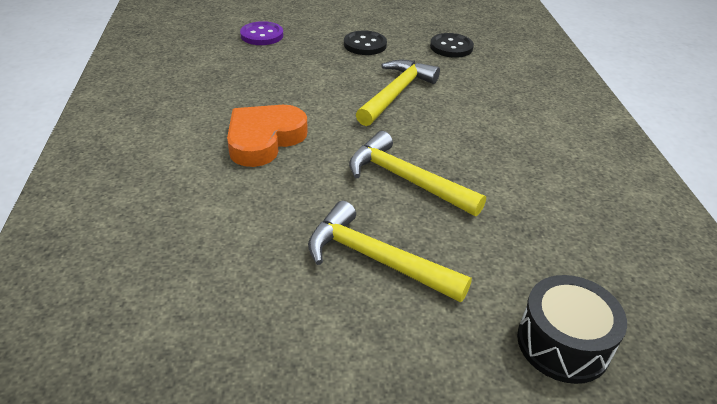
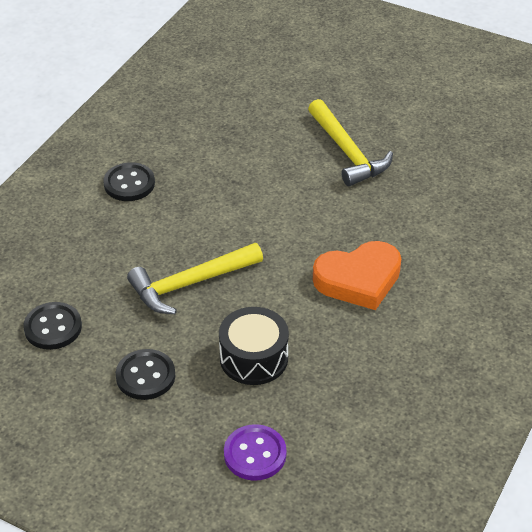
camera: 145 degrees left, 5 degrees up
(407, 180) = (273, 194): yellow hammer -> none
(537, 140) = (129, 184): none -> black button
(563, 343) = (286, 76): black drum -> black drum (254, 358)

